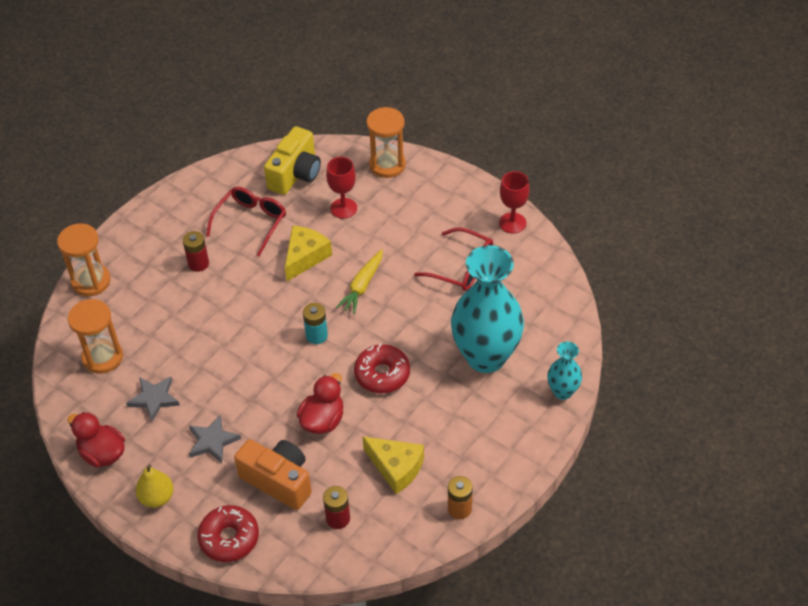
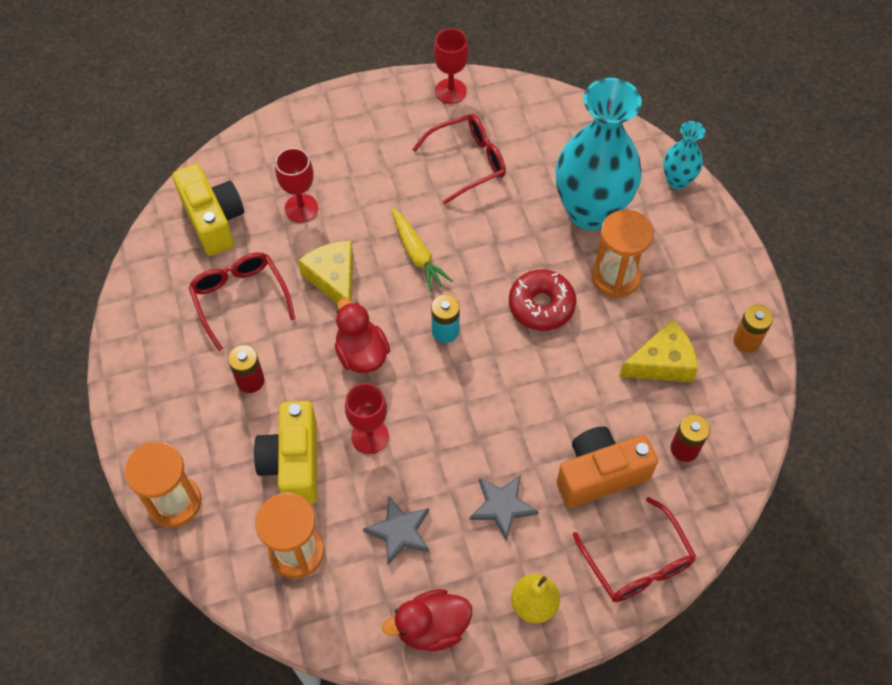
camera: 55 degrees left, 10 degrees up
(159, 319) = (293, 463): none -> yellow camera
(208, 344) = (370, 436): none -> red goblet
(229, 538) = (637, 562): red donut -> red glasses
(323, 420) = (556, 390): red duck -> red duck (361, 354)
(387, 165) = (280, 138): orange hourglass -> orange hourglass (615, 277)

